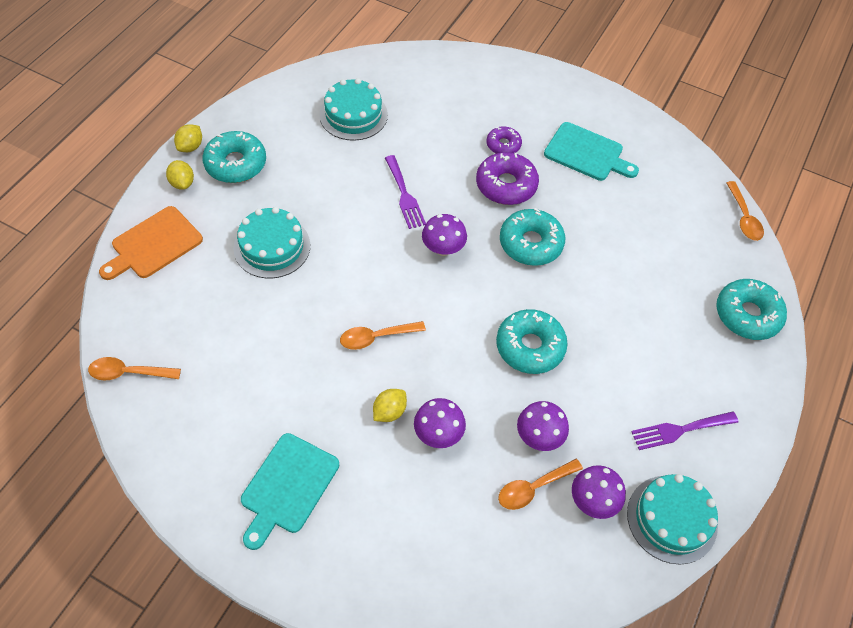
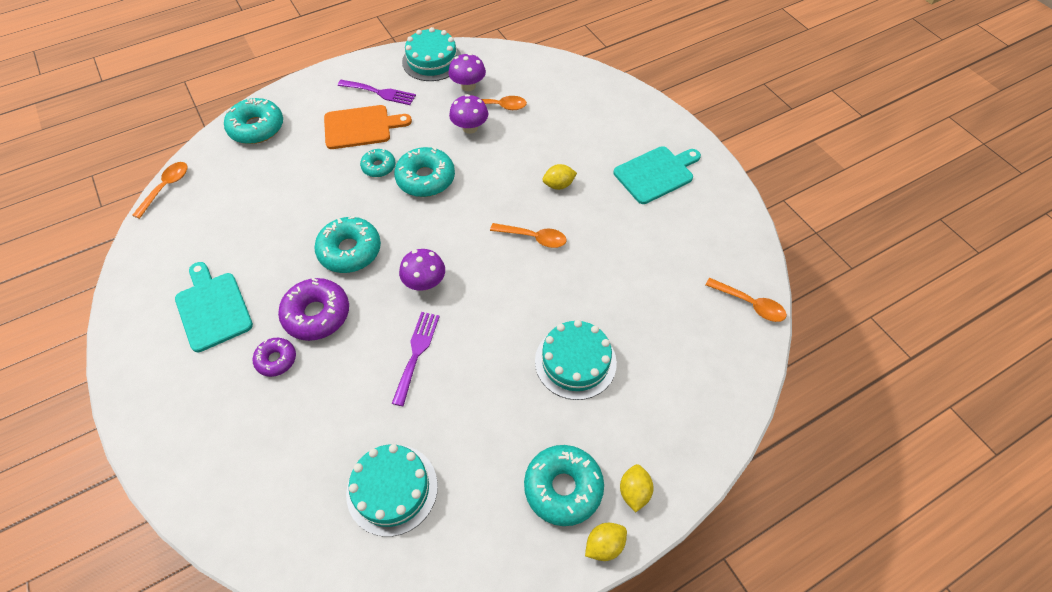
camera: 145 degrees left, 0 degrees up
(153, 245) = (691, 423): orange cutting board -> orange cutting board (361, 127)
(438, 434) = (534, 158): purple mushroom -> none
(587, 335) = (378, 167): none -> turquoise donut

